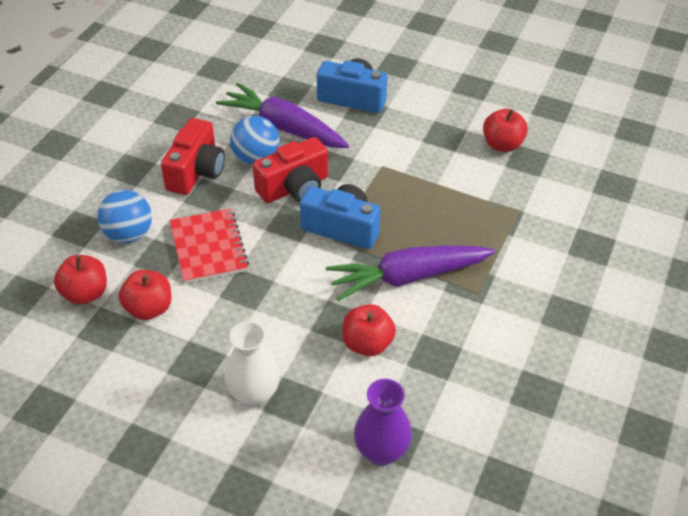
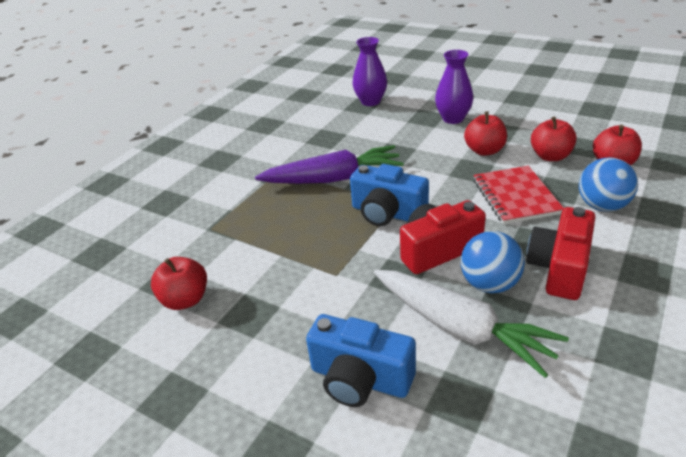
camera: 170 degrees left, 10 degrees down
(254, 394) = (453, 119): white vase -> purple vase
(283, 128) = (461, 328): purple carrot -> white carrot
(367, 344) = (373, 142): red apple -> red apple (484, 151)

